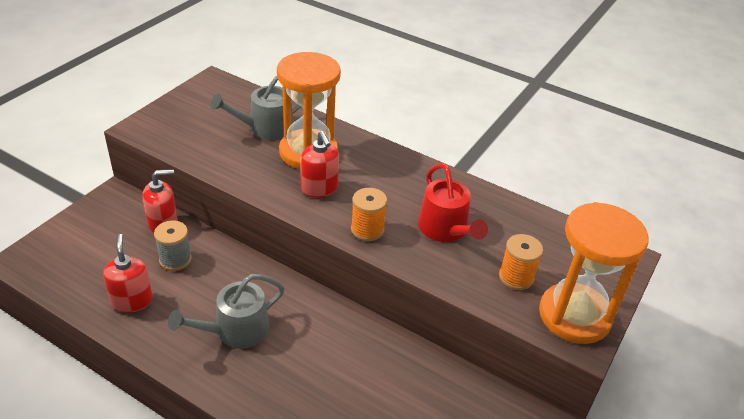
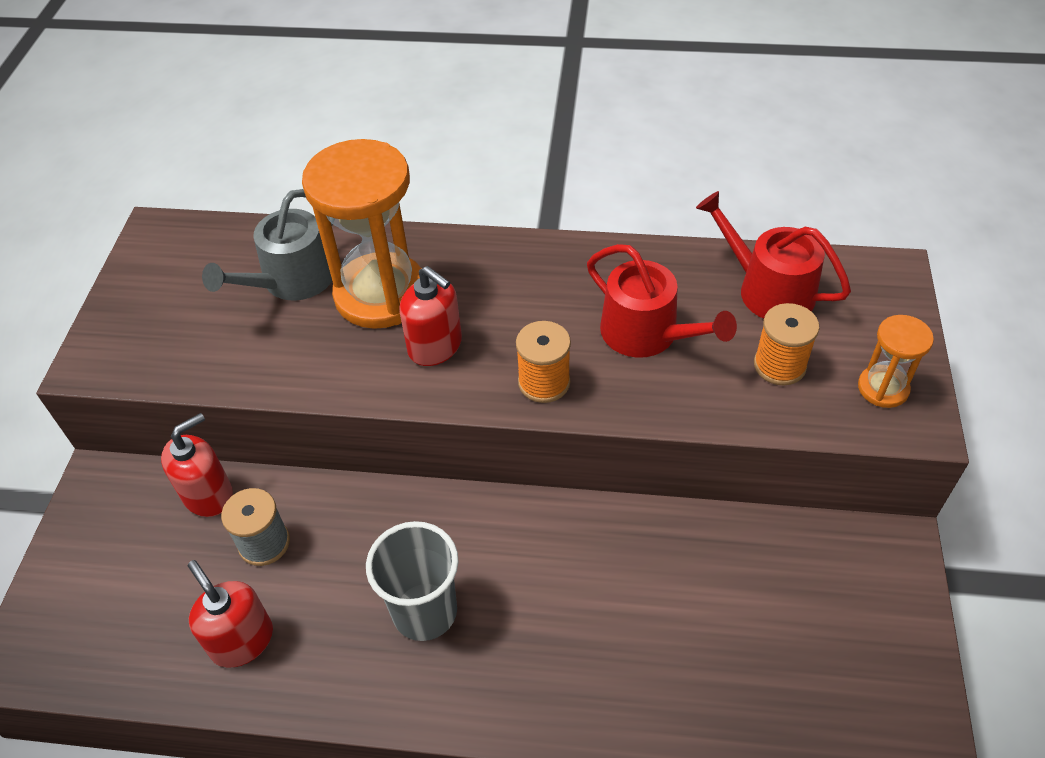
camera: 20 degrees left, 10 degrees up
(236, 330) = (425, 611): grey watering can -> grey cup
(538, 235) = (768, 289): none -> red watering can
(574, 316) = (883, 388): orange hourglass -> orange hourglass, size x0.48

